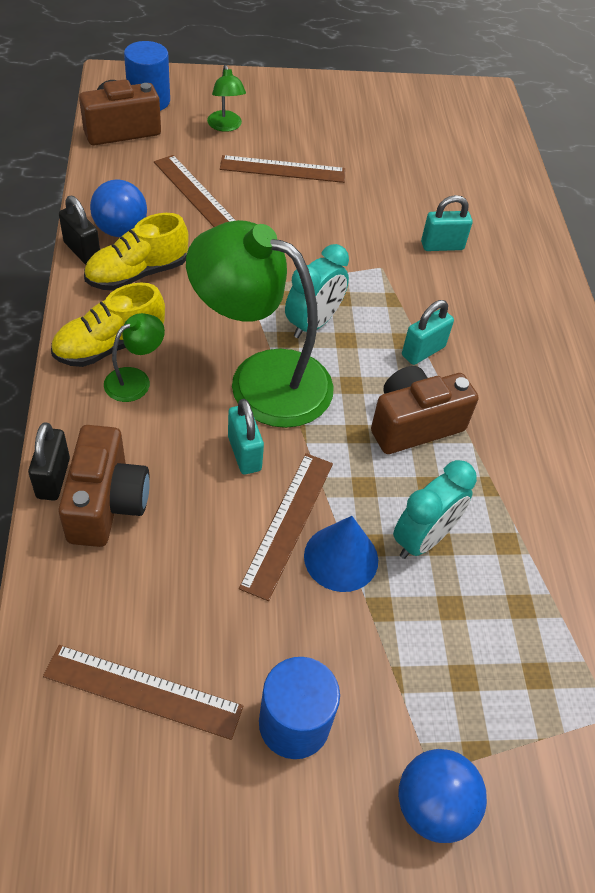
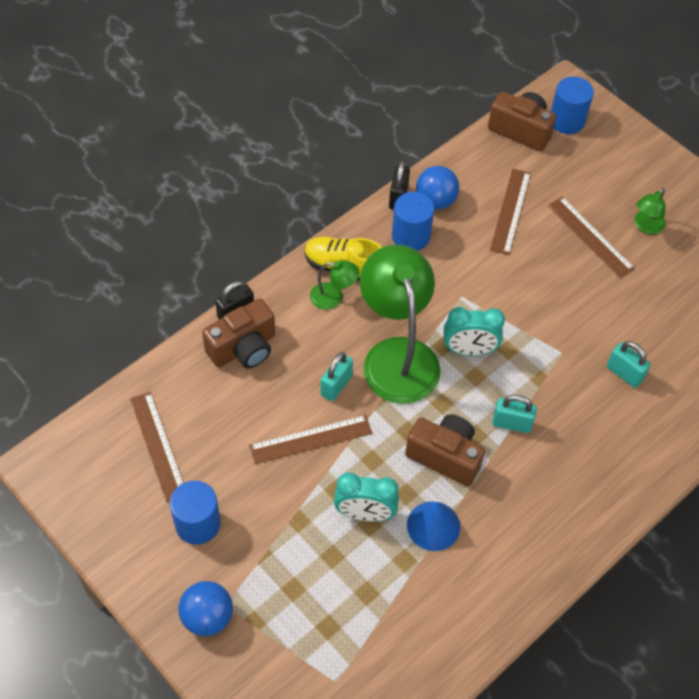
camera: 55 degrees right, 5 degrees up
(137, 273) = (410, 236): yellow shoe -> blue cylinder
(226, 126) = (594, 177): green lamp -> green lamp (646, 226)
(341, 558) = (313, 480): blue cone -> blue cone (433, 526)

